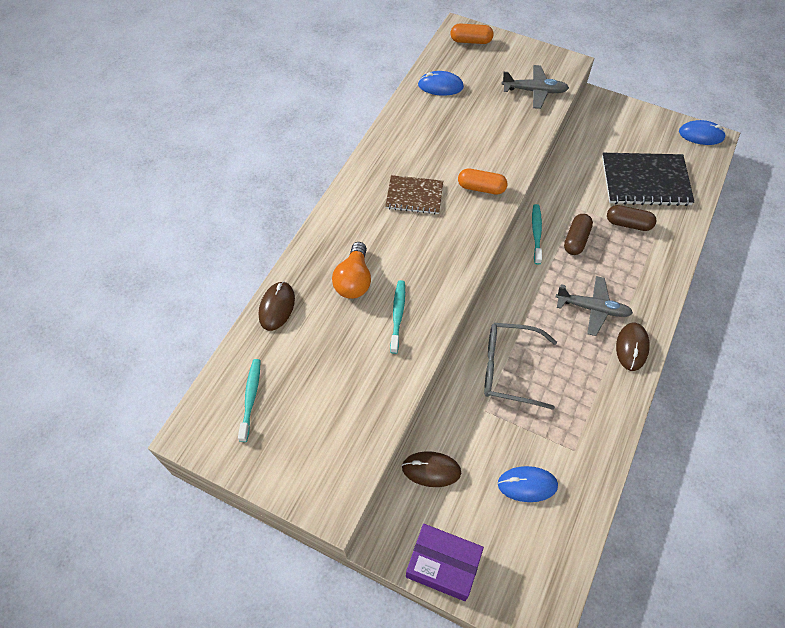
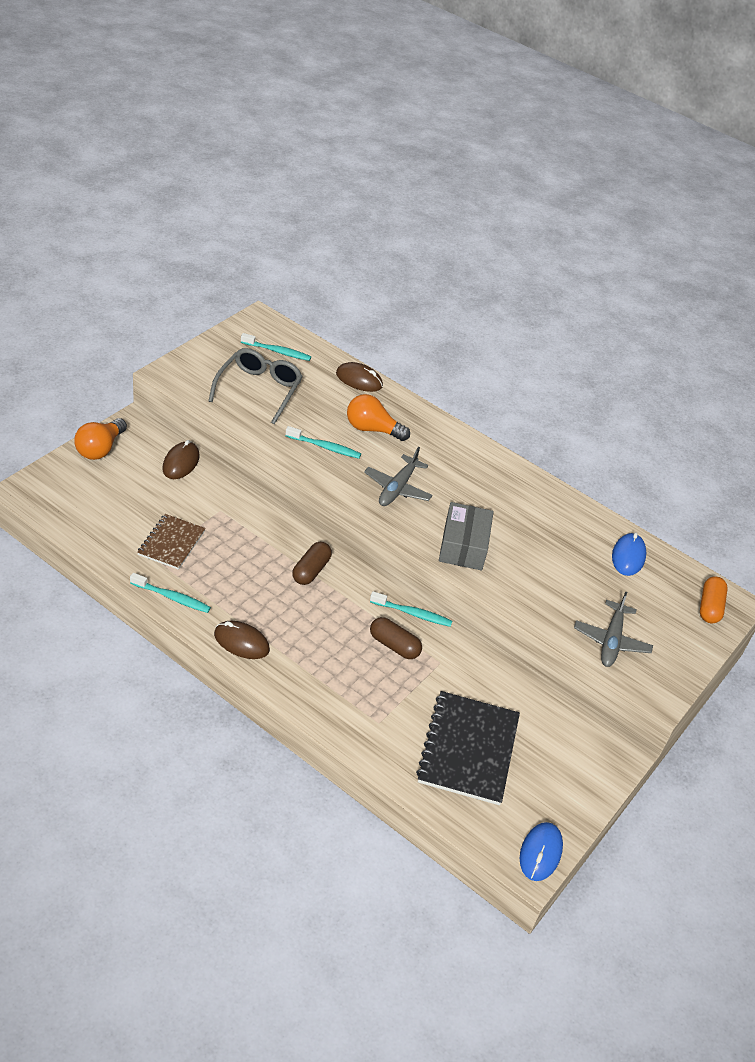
camera: 95 degrees right, 15 degrees down
(414, 196) = (464, 493): brown notebook -> brown notebook (171, 543)
(443, 565) = (100, 449): purple box -> orange light bulb
(481, 188) = (463, 546): orange capsule -> grey box
(509, 369) = (255, 540): grey glasses -> grey glasses (259, 390)
(527, 485) = (138, 516): blue mouse -> none
(592, 308) = (300, 627): grey plane -> grey plane (397, 488)
(613, 418) = (172, 597): none -> turquoise toothbrush
(628, 224) = (404, 704): brown capsule -> brown capsule (311, 570)

